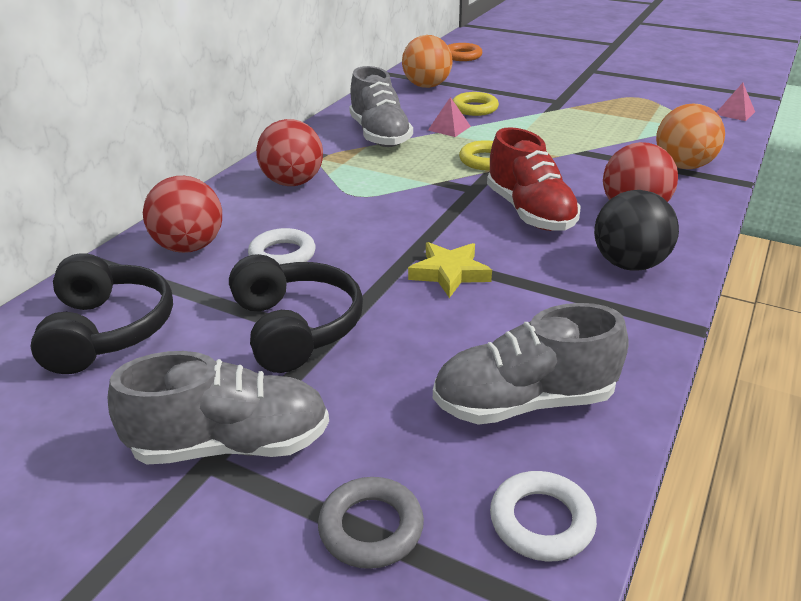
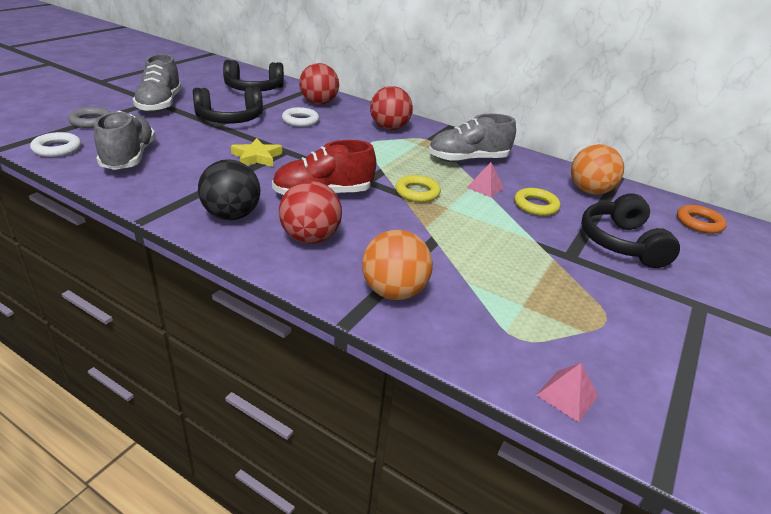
camera: 90 degrees right, 0 degrees up
(520, 83) = (621, 243): none -> black headphones

